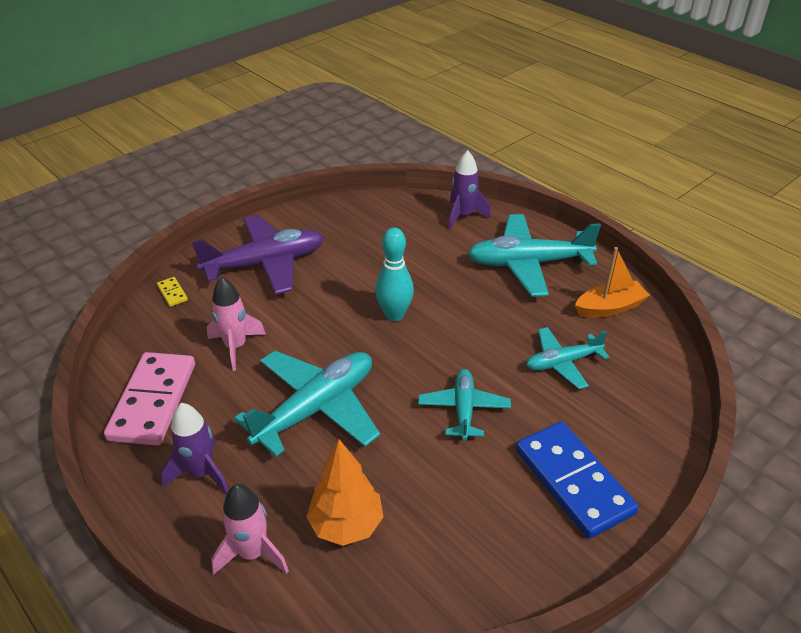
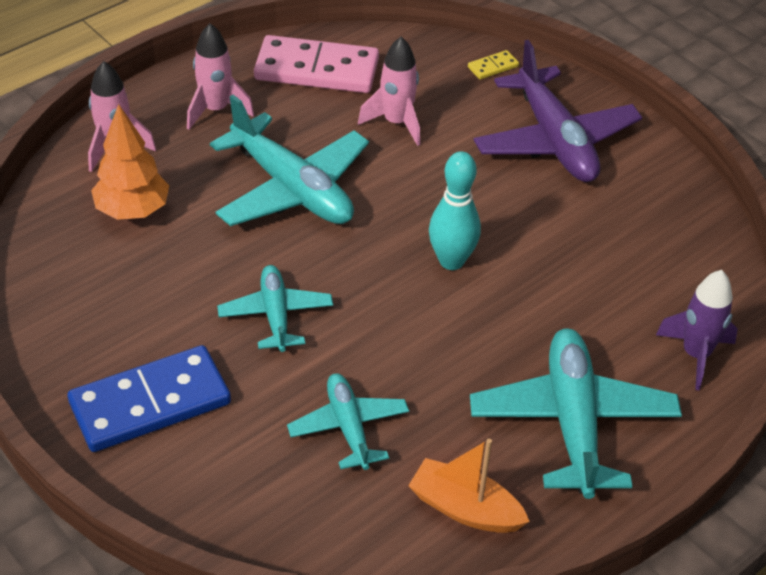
camera: 90 degrees right, 5 degrees up
(201, 473) = (216, 110): purple rocket -> pink rocket
(463, 409) = (276, 315): turquoise plane -> turquoise plane turned 105 degrees counterclockwise
(609, 308) = (465, 509): orange boat -> orange boat turned 135 degrees clockwise

